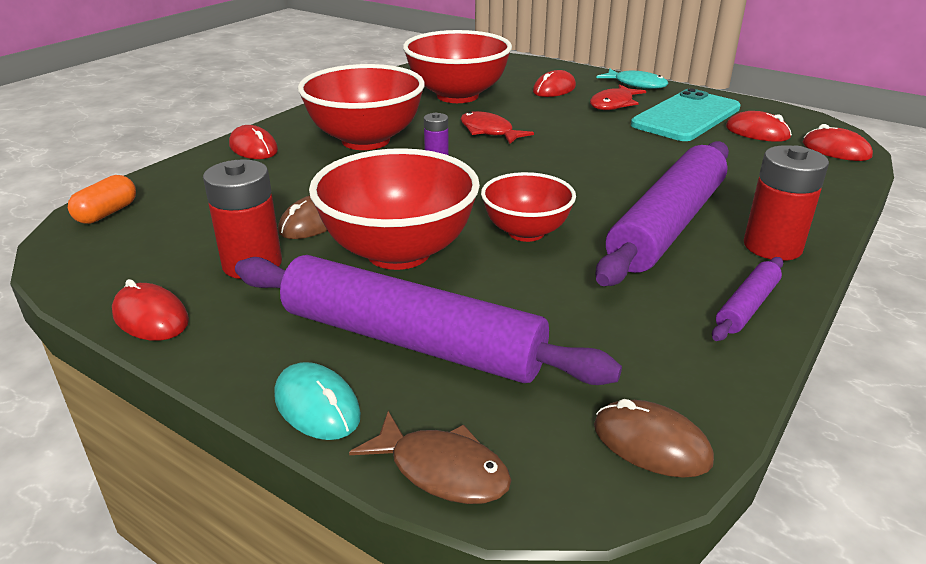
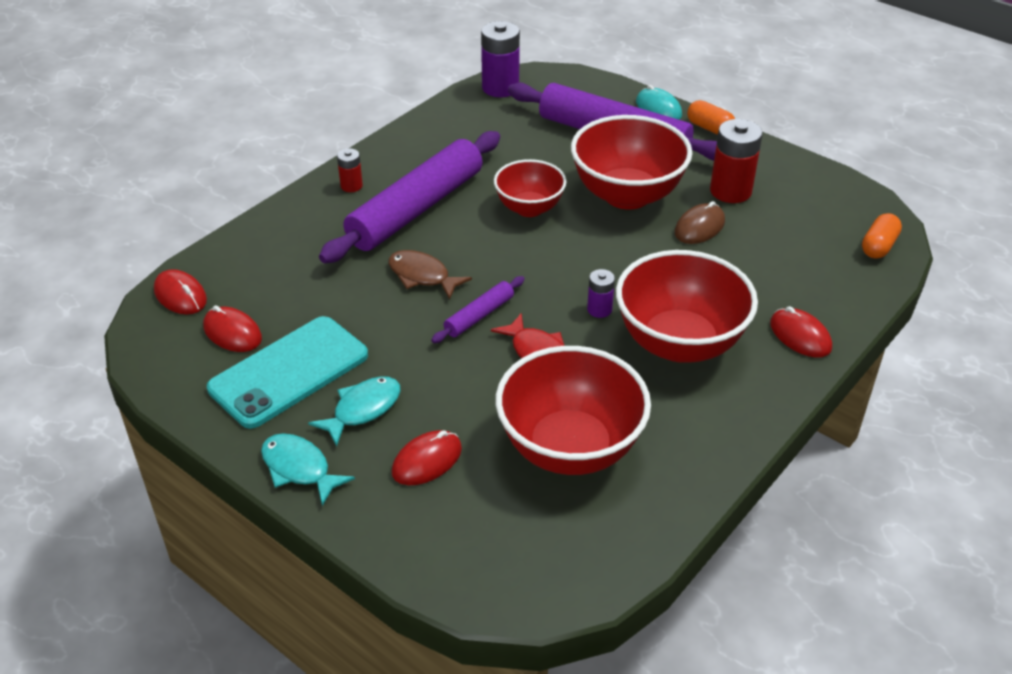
camera: 175 degrees left, 10 degrees up
(150, 317) = (775, 157): red mouse -> none
(233, 366) = (709, 128): none -> orange capsule
(442, 470) = (596, 84): brown fish -> brown fish (422, 276)
(613, 104) = (363, 409): red fish -> turquoise fish
(651, 443) = (500, 88): brown mouse -> purple battery
(747, 306) = (406, 145): purple rolling pin -> purple rolling pin (479, 315)
(772, 246) = (351, 186): red battery -> red battery, size x0.53

